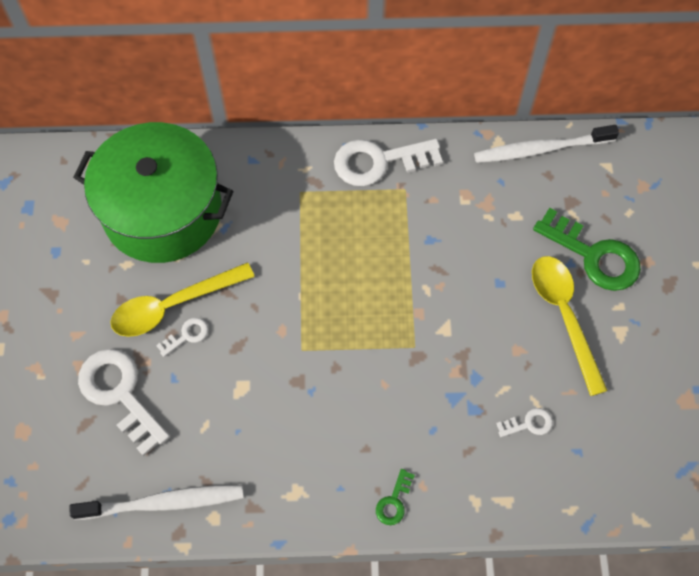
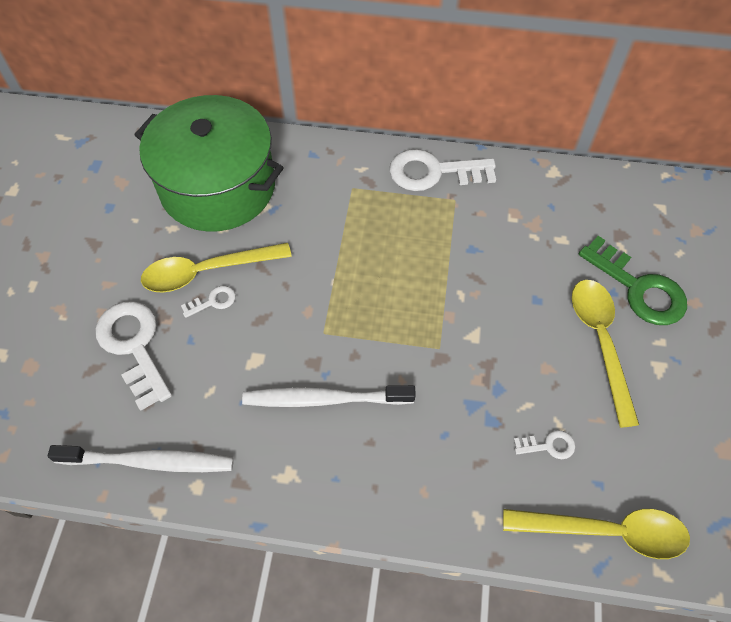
camera: 10 degrees right, 5 degrees down
(394, 501) = (390, 503): green key -> none
(541, 149) = (595, 183): white toothbrush -> white toothbrush (324, 399)
(588, 493) = (606, 531): none -> yellow spoon

